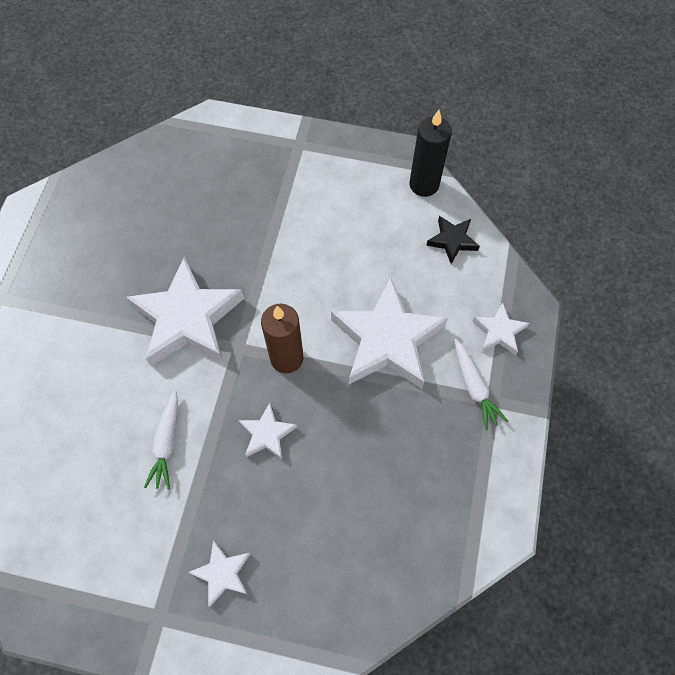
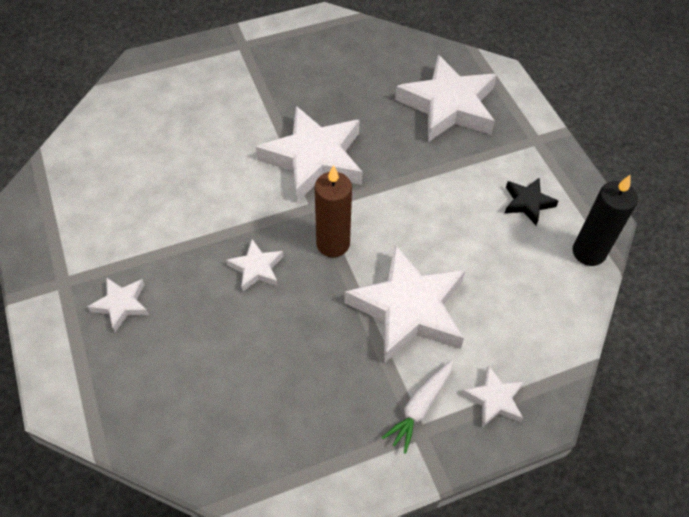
camera: 55 degrees right, 10 degrees down
(166, 443) = (202, 206): white carrot -> none
(215, 180) = (448, 105): none -> white star
(452, 241) = (553, 307): black star -> black star (527, 203)

